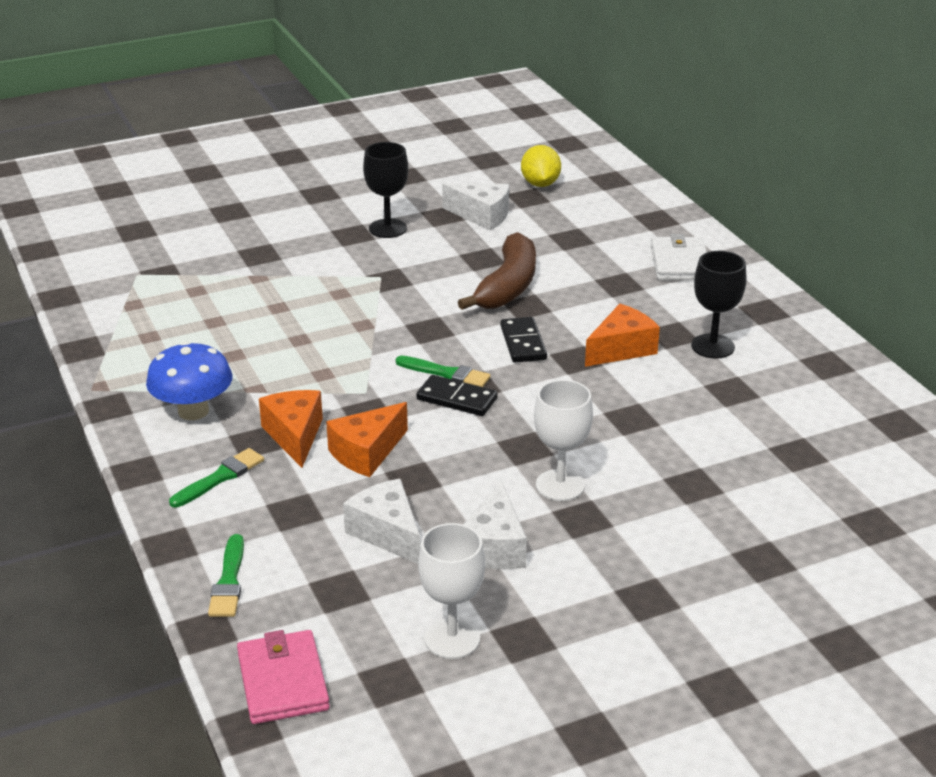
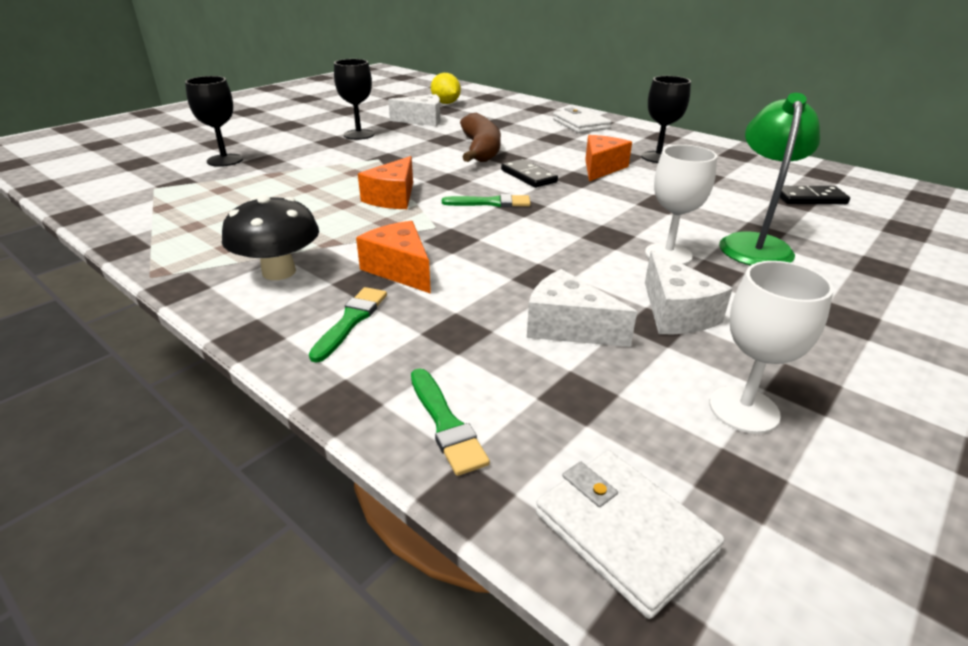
camera: 25 degrees left, 0 degrees up
(193, 411) = (279, 272): blue mushroom -> black mushroom
(221, 245) = (225, 160): none -> black goblet
(283, 681) = (624, 532): pink wallet -> white wallet
(367, 453) = (480, 268): orange cheese -> orange cheese (393, 198)
(456, 399) = (517, 216): black domino -> black domino (810, 198)
(667, 497) = (754, 244): none -> green lamp

